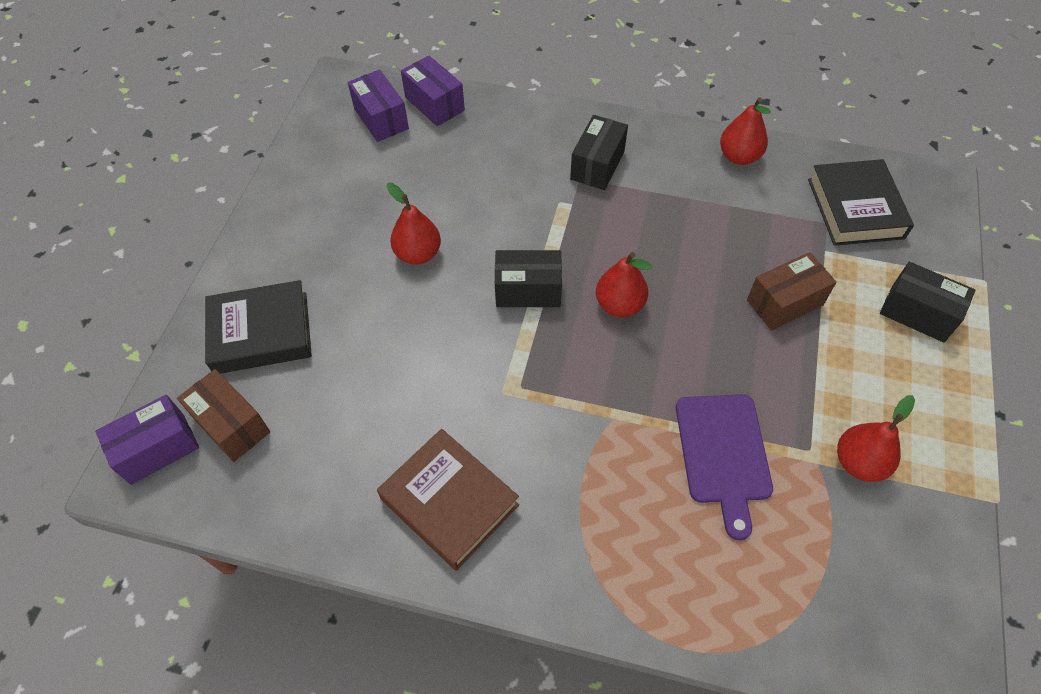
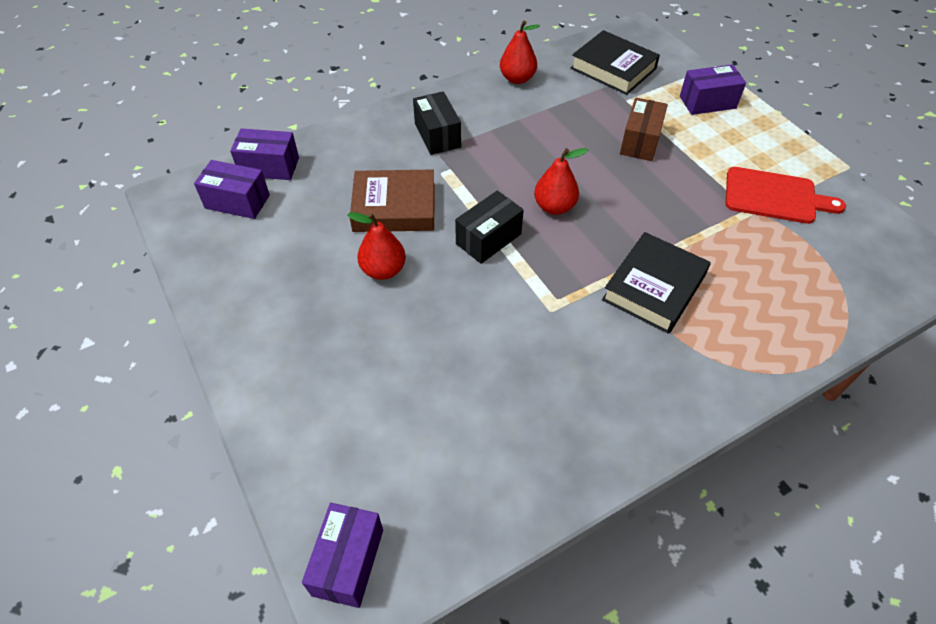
camera: 45 degrees left, 5 degrees down
(231, 425) = (388, 491): brown box -> none
(261, 333) = (328, 411): black book -> black book (654, 287)
(449, 502) = (603, 403): brown book -> brown book (394, 207)
(723, 454) = (711, 244): purple cutting board -> none
(859, 462) = (774, 196): red pear -> red cutting board
(917, 313) = (707, 102): black box -> purple box

